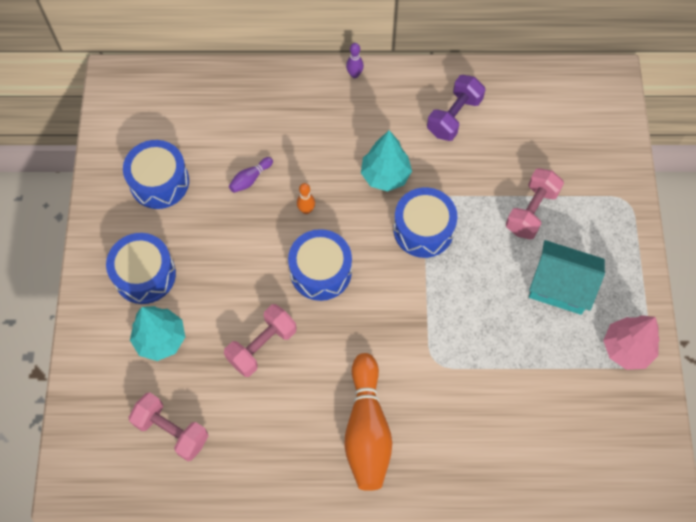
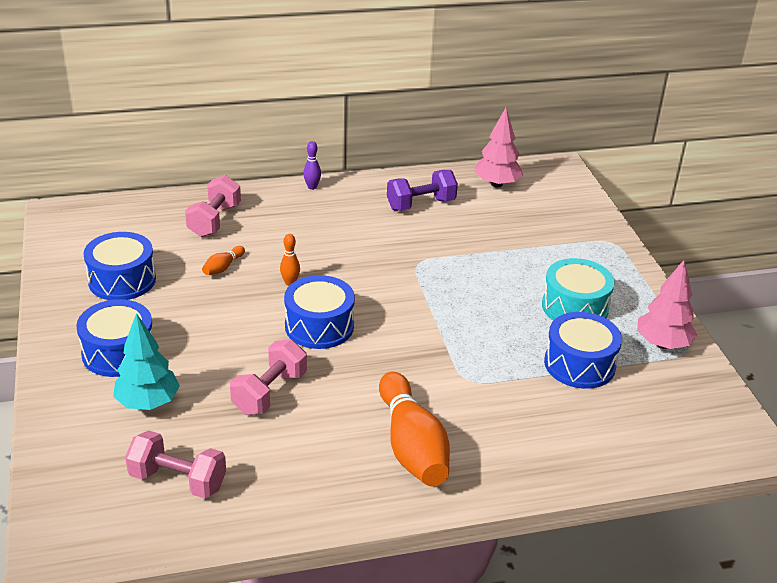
camera: 15 degrees left, 30 degrees down
(250, 179) = (223, 267): purple bowling pin -> orange bowling pin
(385, 175) = (366, 250): turquoise tree -> none
(423, 229) = (418, 283): blue drum -> blue drum (579, 364)
(454, 116) = (421, 204): purple dumbbell -> purple dumbbell turned 45 degrees clockwise
(531, 211) = (522, 258): pink dumbbell -> pink dumbbell (214, 221)
(538, 96) = (496, 184): none -> pink tree
(560, 286) = (575, 307): turquoise house -> turquoise drum

